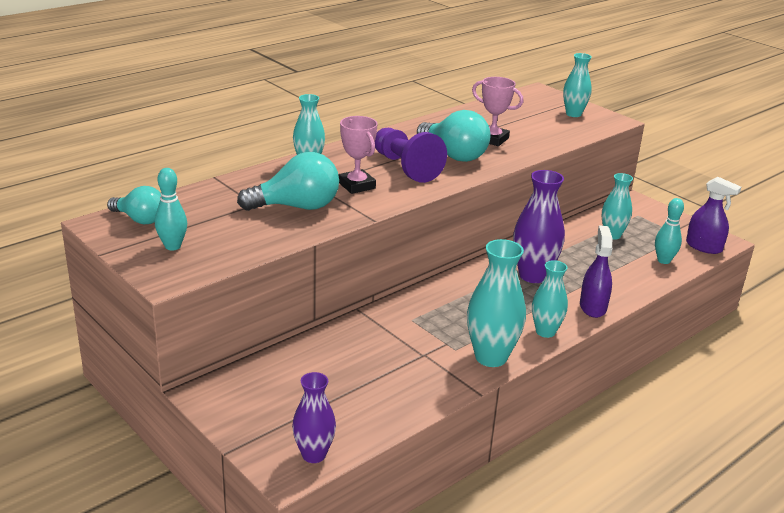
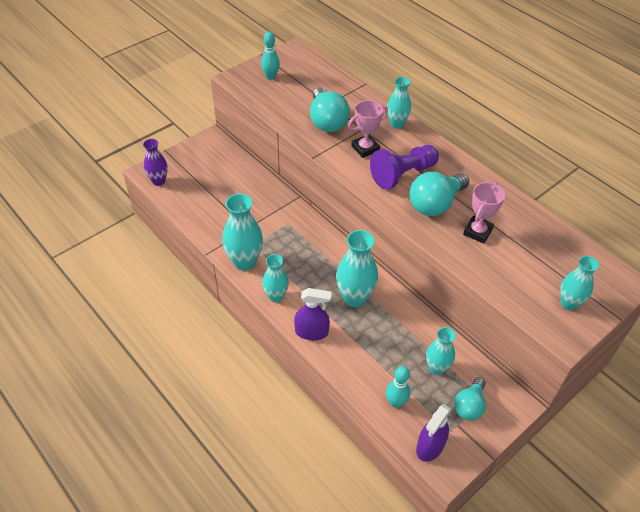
camera: 90 degrees right, 20 degrees up
(140, 219) = (302, 61): turquoise light bulb -> turquoise light bulb (469, 406)
(533, 275) = (354, 298): purple vase -> turquoise vase

